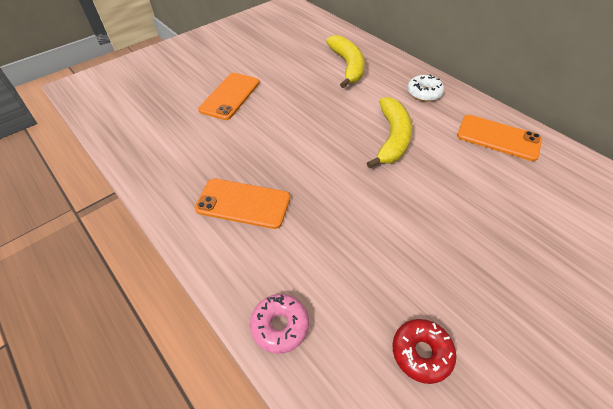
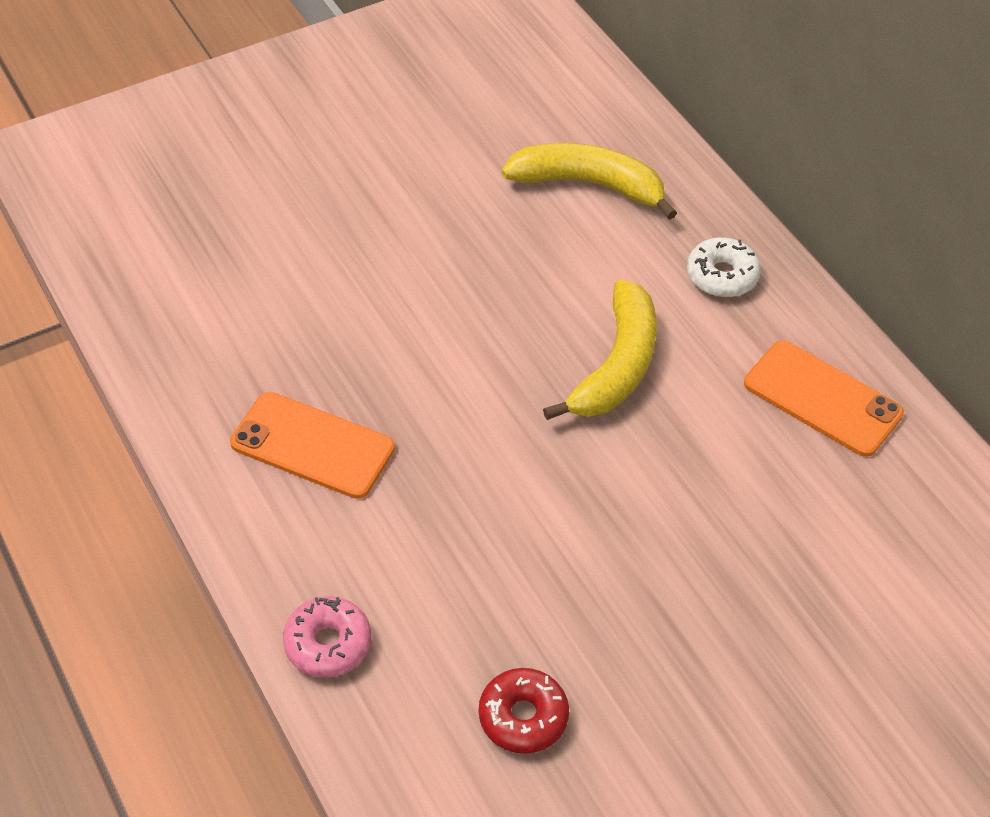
camera: 10 degrees right, 0 degrees up
(230, 96) = (332, 222): orange phone -> none
(347, 66) = (589, 185): yellow banana -> yellow banana turned 75 degrees counterclockwise

